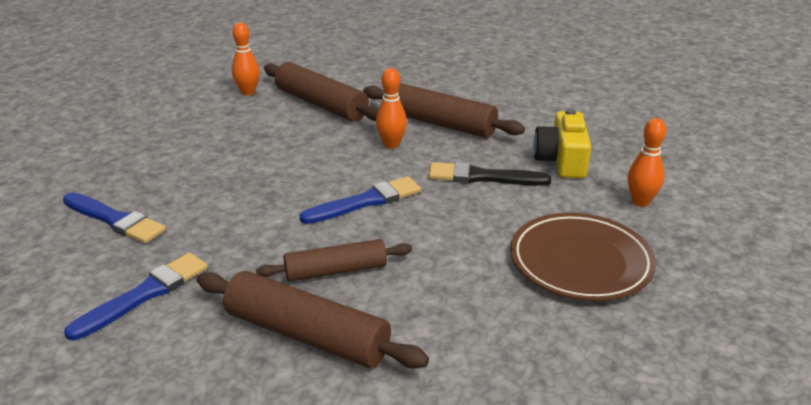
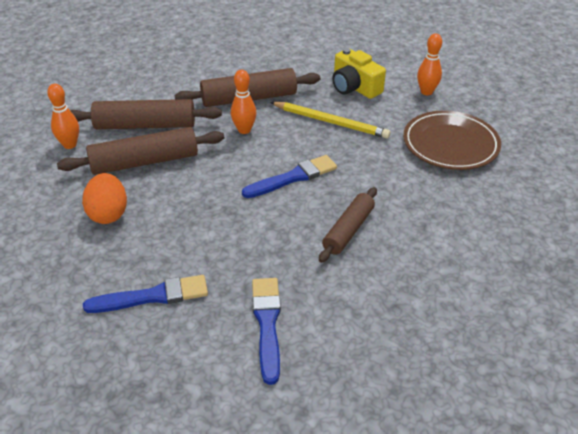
camera: 45 degrees left, 10 degrees up
(189, 149) = (108, 214): none -> orange egg
(307, 335) = (395, 275): brown rolling pin -> brown rolling pin (145, 162)
(366, 201) = (293, 177): blue brush -> blue brush turned 45 degrees clockwise
(482, 177) = (331, 122): black brush -> yellow pencil

